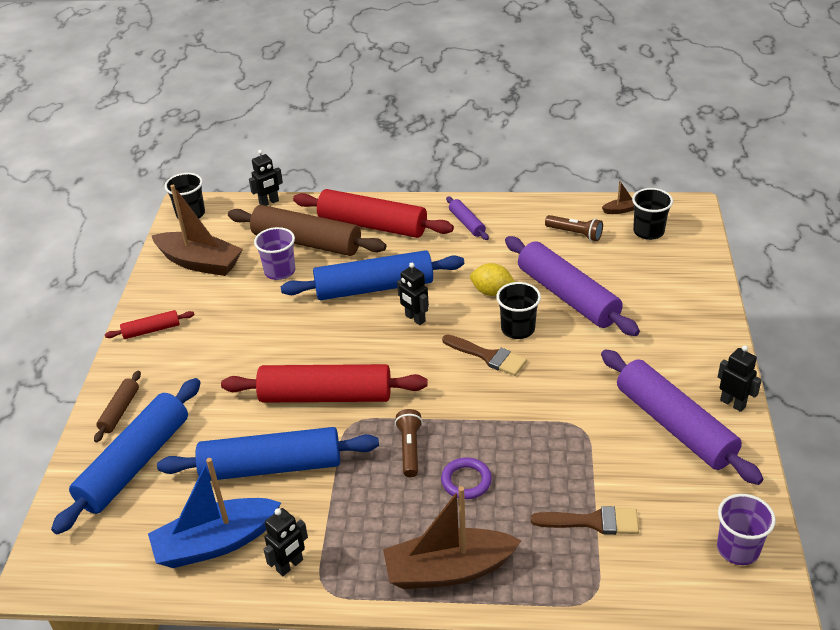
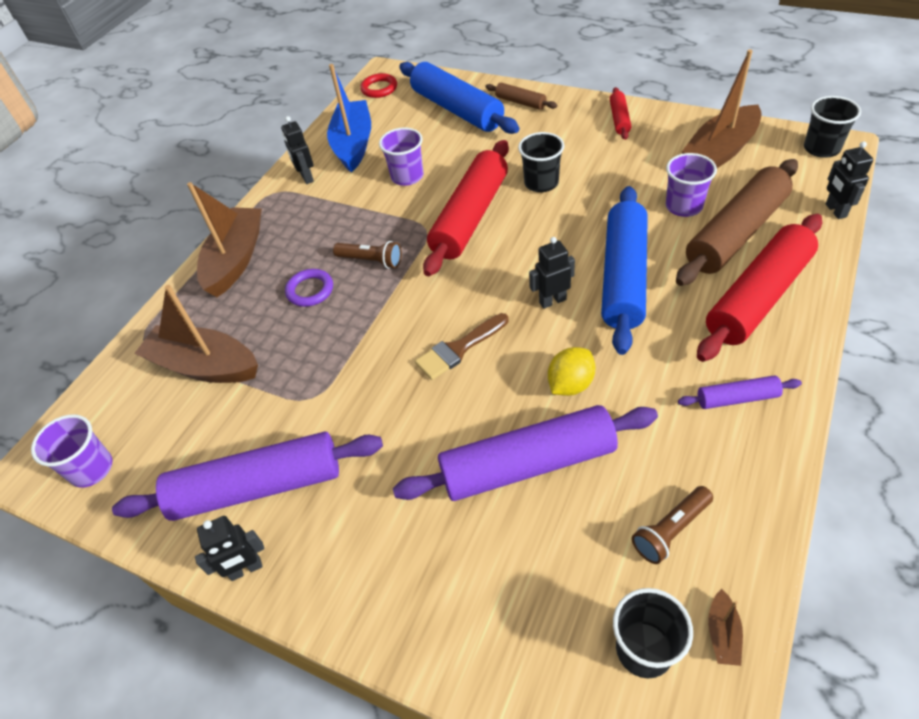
camera: 115 degrees right, 10 degrees up
(83, 564) = (379, 88): none -> red ring
(271, 467) = (407, 176): blue rolling pin -> purple cup
(518, 329) = (490, 390): black cup -> black cup (541, 183)
(593, 522) = (204, 366): brown brush -> brown boat

